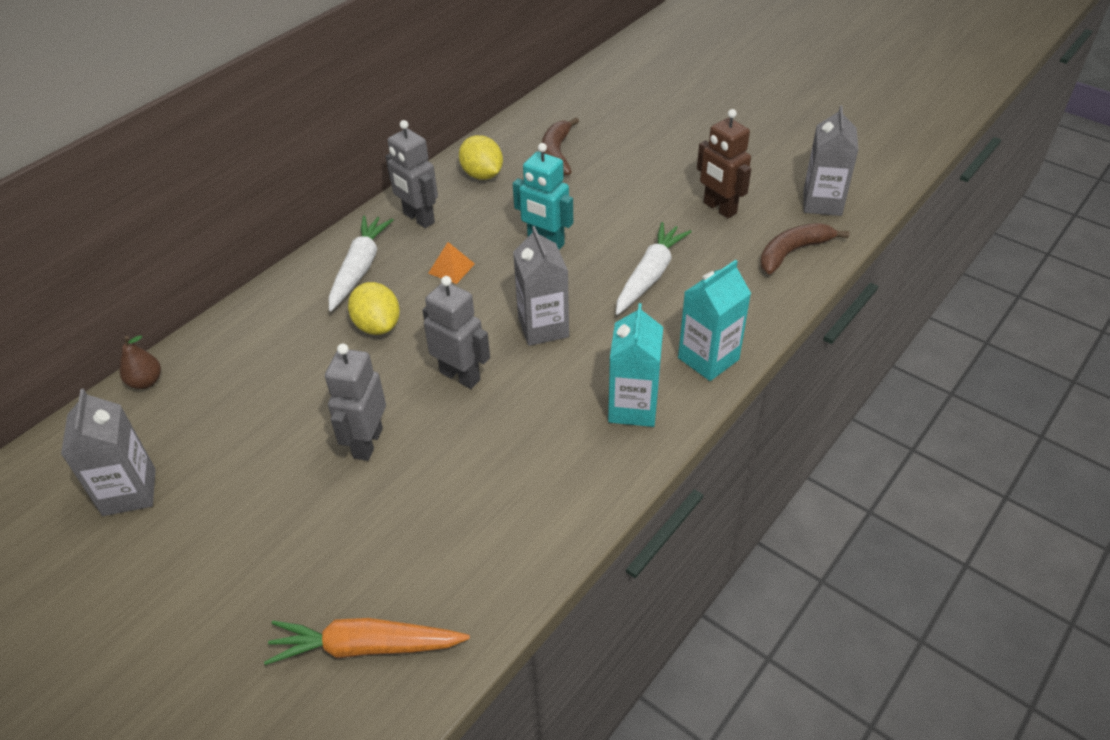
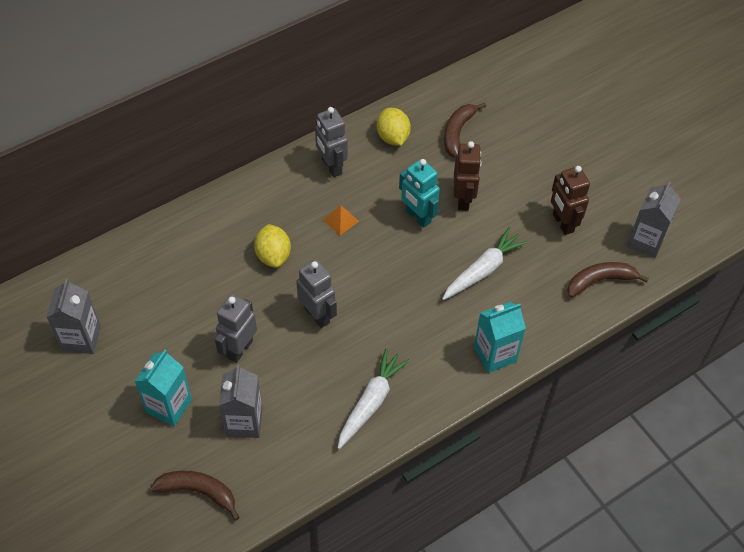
camera: 15 degrees right, 10 degrees up
(146, 382) = (107, 255): brown pear -> none
(360, 268) = (275, 201): white carrot -> white carrot (371, 402)
(365, 647) = (198, 491): orange carrot -> brown banana
(543, 327) = (388, 292): grey carton -> grey carton (244, 422)
(593, 213) = (463, 199): none -> brown robot
(633, 407) = (426, 377): turquoise carton -> turquoise carton (169, 406)

